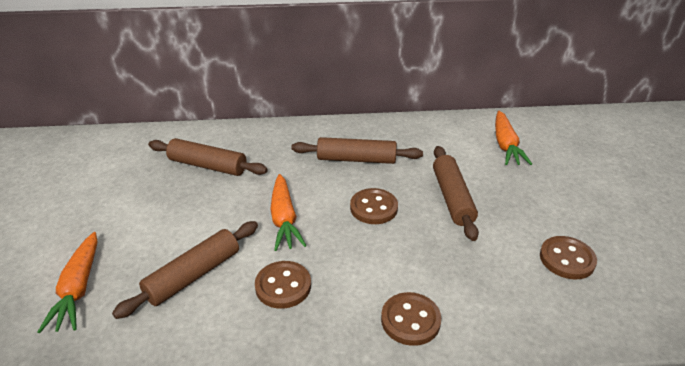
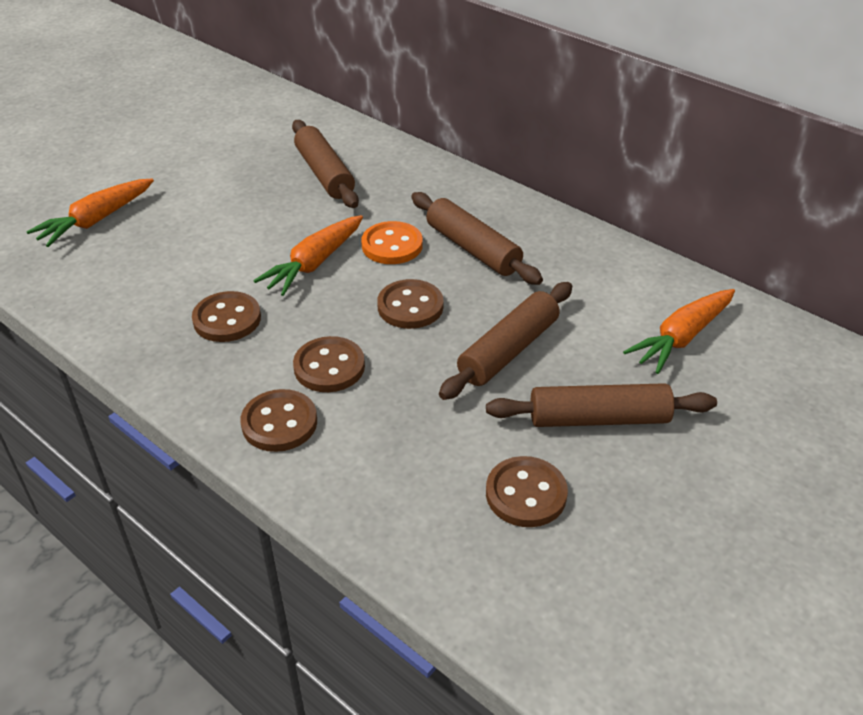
camera: 45 degrees right, 5 degrees up
(193, 275) = (178, 264): brown rolling pin -> brown rolling pin (598, 419)
(312, 182) = (392, 245): none -> orange button
(385, 269) = (329, 367): none -> brown button

